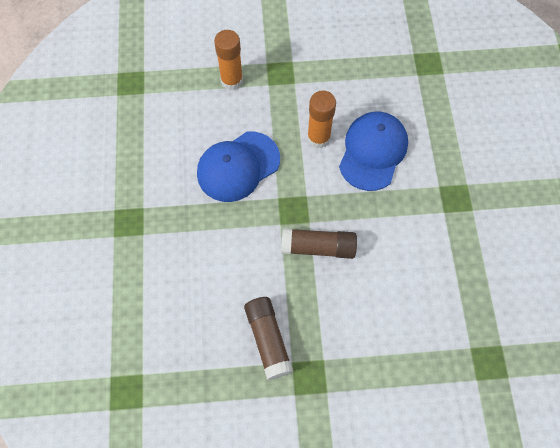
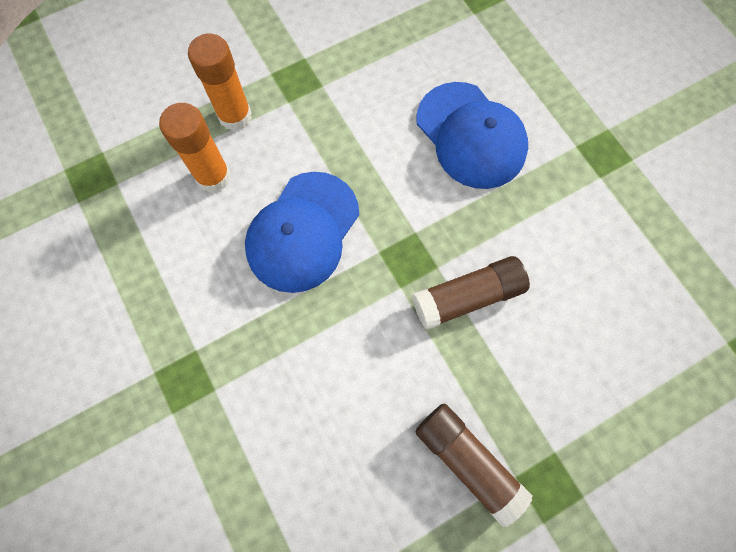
camera: 25 degrees left, 5 degrees up
(318, 138) = (391, 146): orange glue stick -> orange glue stick (213, 176)
(373, 152) = (471, 135): blue cap -> blue cap turned 150 degrees clockwise

